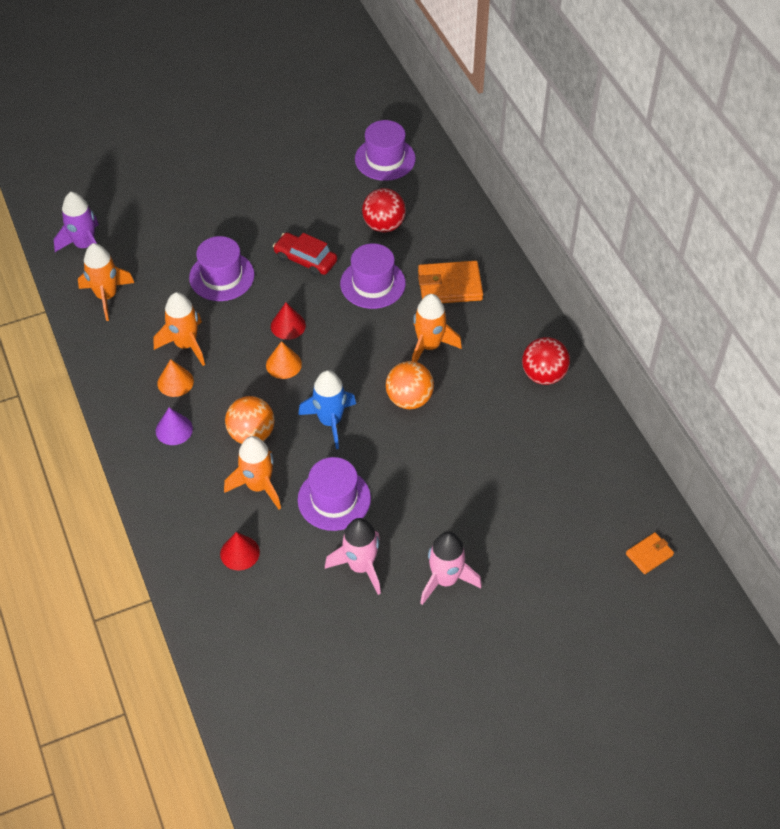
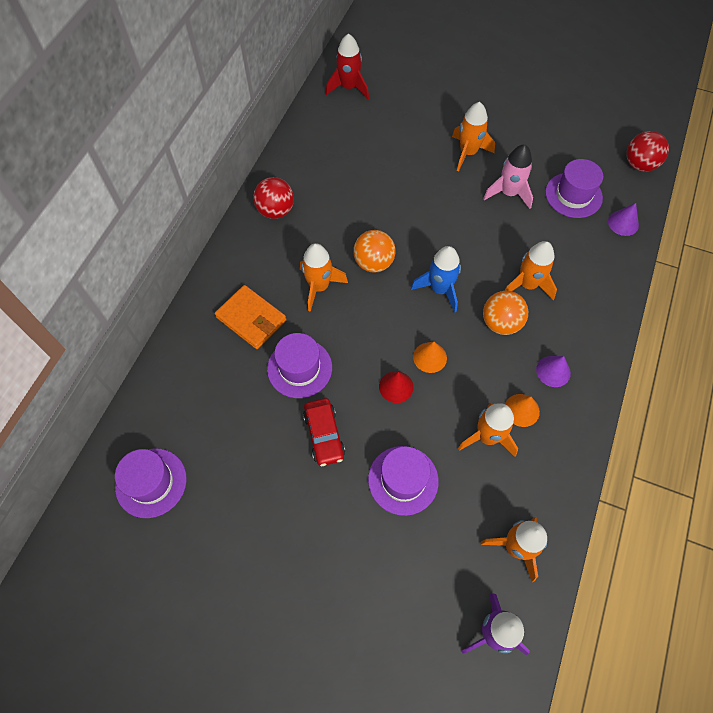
camera: 135 degrees left, 10 degrees up
(219, 627) = (623, 223): none -> purple cone
(239, 553) = (575, 254): red cone -> none
(334, 499) = (487, 240): purple hat -> purple hat (573, 195)
(384, 225) = (232, 413): red ball -> red ball (639, 165)
(445, 580) = (468, 153): pink rocket -> orange rocket
(649, 554) = (349, 87): orange wallet -> red rocket

